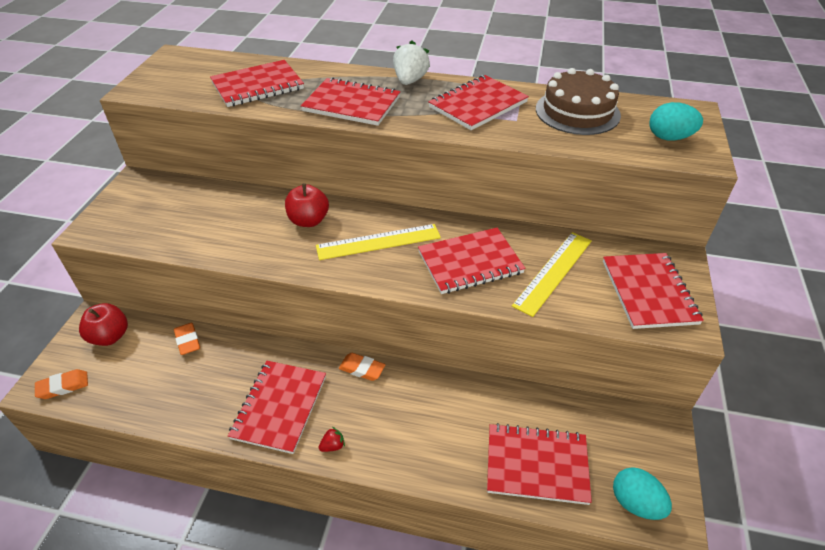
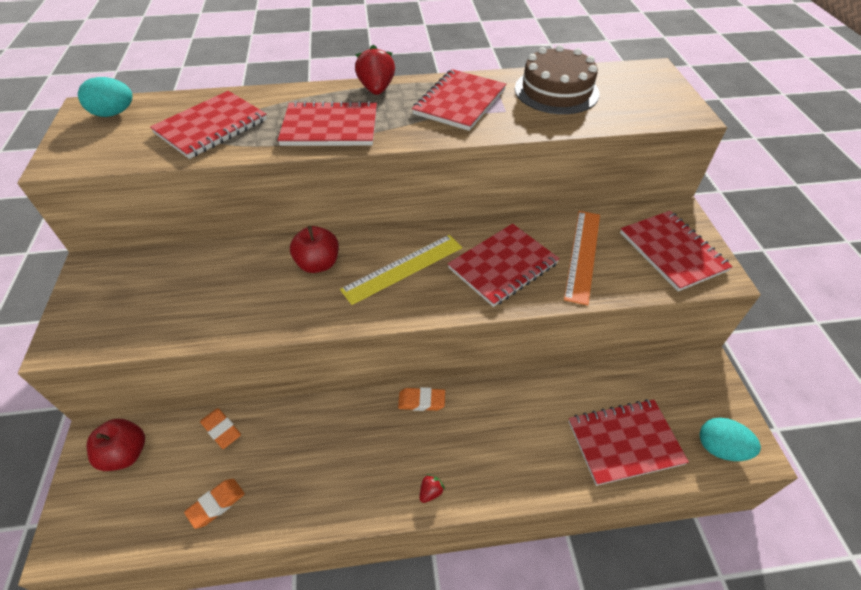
camera: 20 degrees left, 5 degrees up
(63, 386) = (95, 532): orange eraser -> orange eraser (216, 504)
(279, 407) = (357, 470): red notebook -> none
(410, 80) = (376, 89): white strawberry -> red strawberry
(553, 272) = (582, 255): yellow ruler -> orange ruler
(669, 137) = (650, 100): turquoise egg -> turquoise egg (114, 113)

